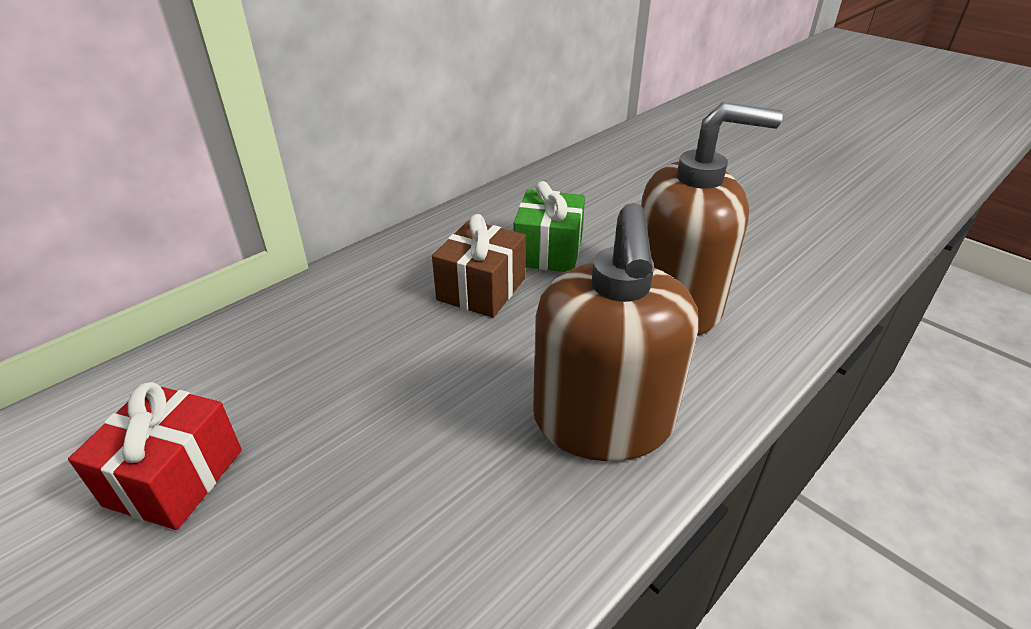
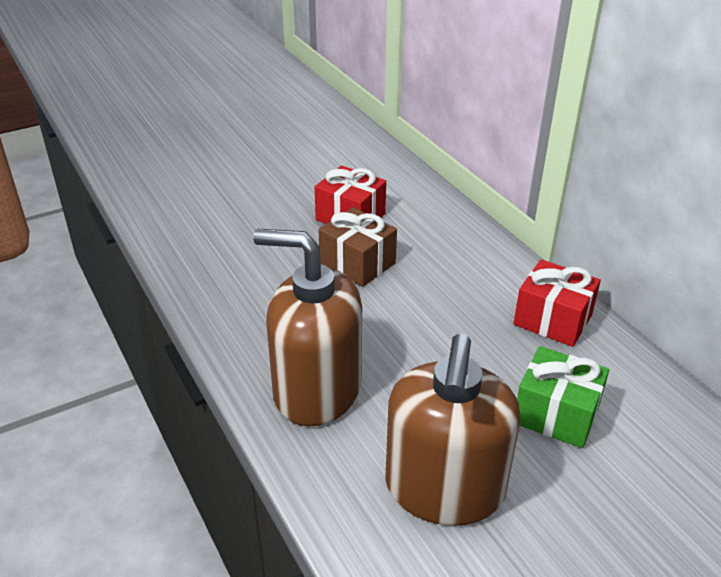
camera: 105 degrees right, 0 degrees up
(414, 259) = (552, 320): none -> red gift
(481, 289) = (497, 355): brown gift -> brown gift (357, 263)

